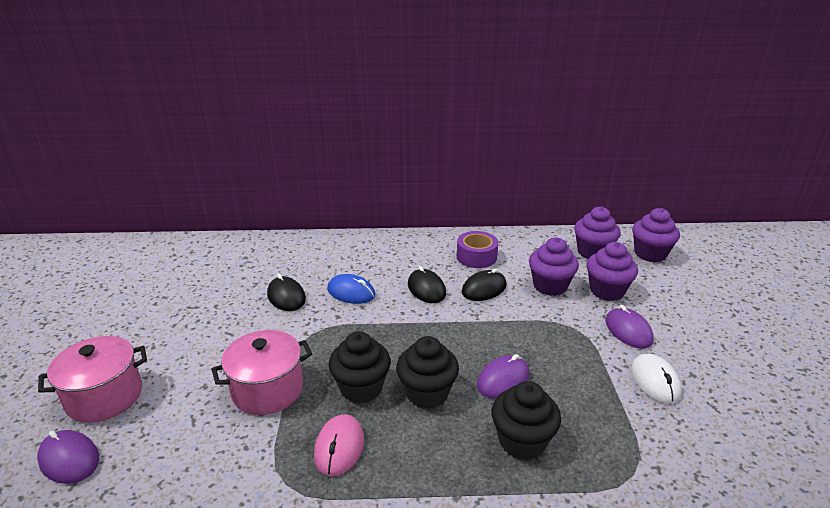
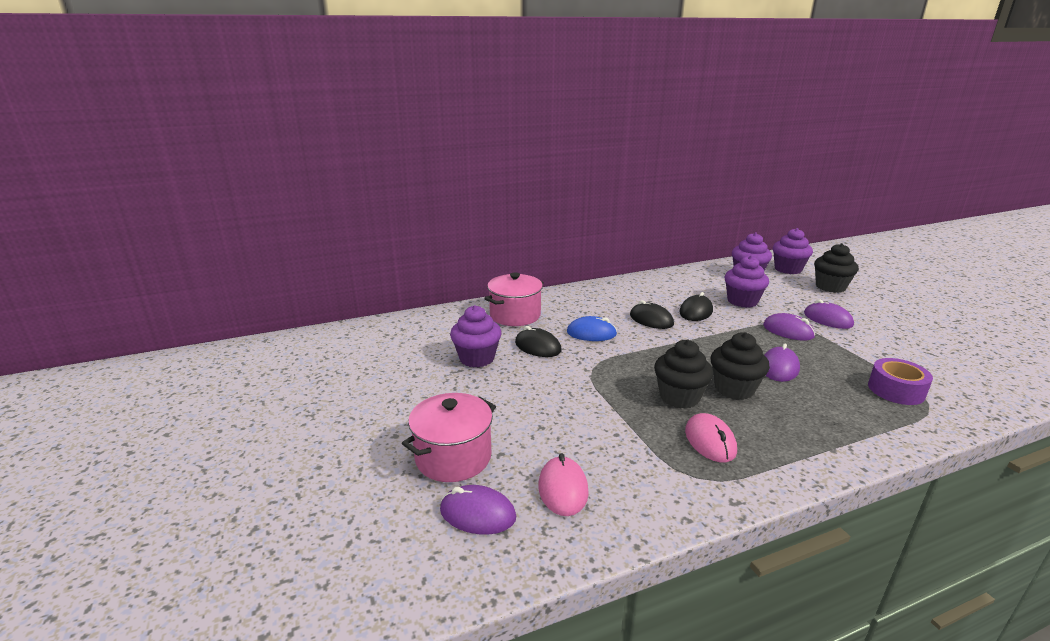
camera: 20 degrees left, 5 degrees down
(158, 457) = (563, 489): none -> pink mouse
(267, 390) = (602, 416): pink pot -> pink pot (515, 315)
(476, 257) = (665, 291): purple tape -> purple tape (896, 390)
(522, 441) = (837, 403): black cupcake -> black cupcake (830, 287)
(563, 335) = (788, 331): none -> purple mouse
(607, 291) = (785, 297): purple cupcake -> purple cupcake (477, 358)
(655, 381) = (879, 346): white mouse -> none

